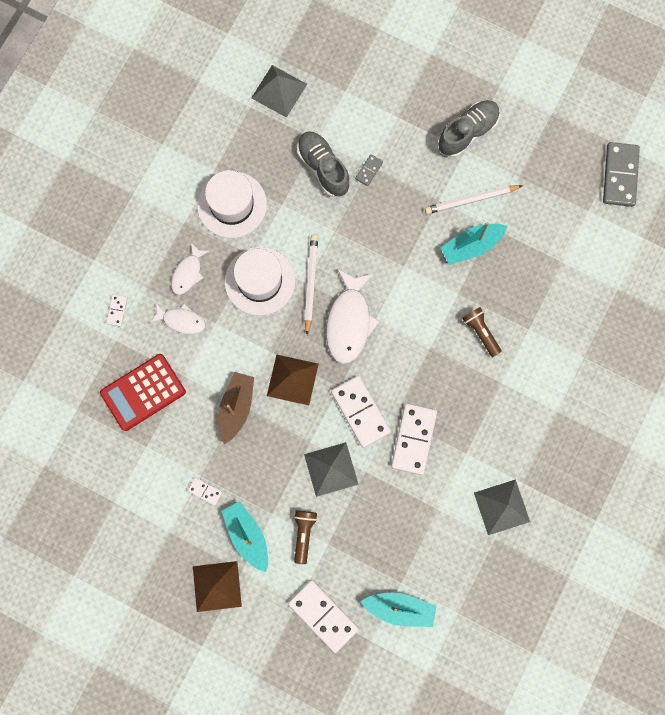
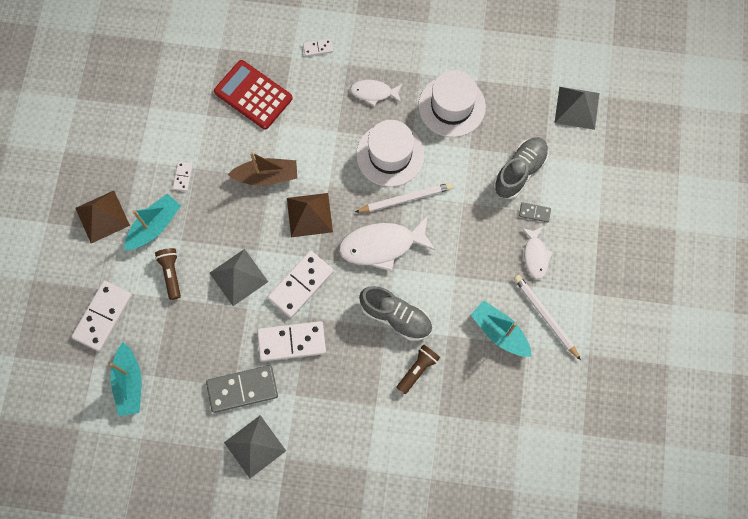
camera: 70 degrees right, 5 degrees down
(181, 320) = (328, 103): white fish -> white fish (535, 255)
(303, 534) = (171, 274): brown flashlight -> brown flashlight turned 90 degrees counterclockwise
(467, 132) = (612, 290): grey shoe -> grey shoe (396, 317)
(620, 175) = (633, 455): grey domino -> grey domino (242, 389)

